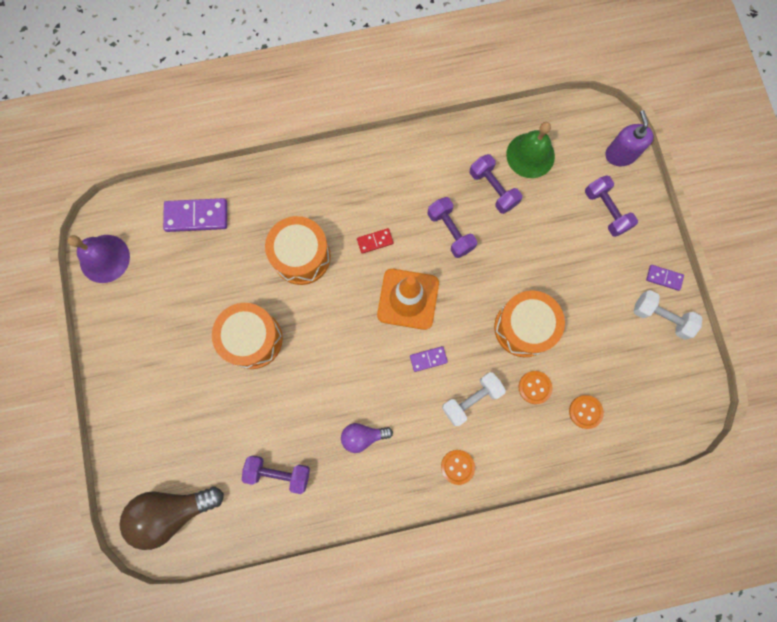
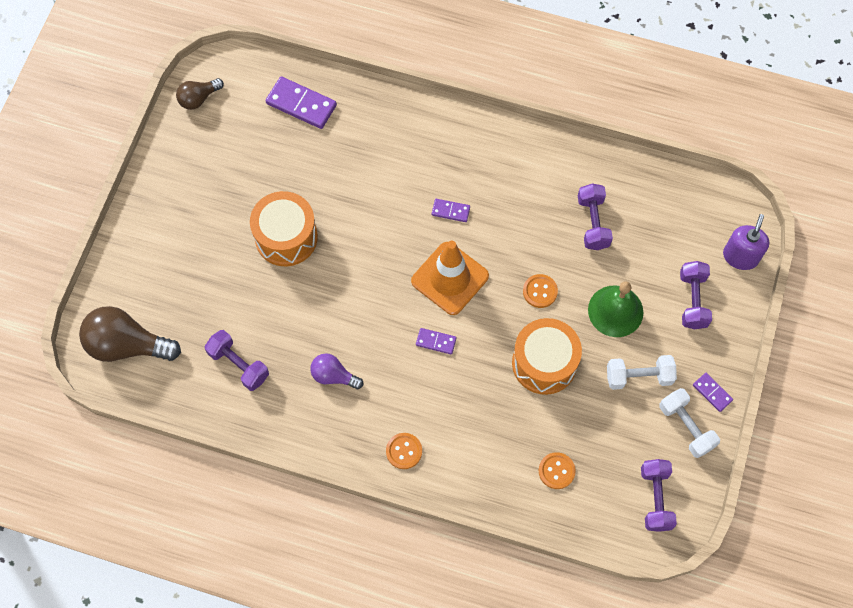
camera: 30 degrees right, 10 degrees down
(104, 258) = (198, 99): purple bell -> brown light bulb
(301, 256) = (374, 189): orange drum -> none
(375, 241) = (450, 211): red domino -> purple domino
(450, 231) = (527, 240): purple dumbbell -> purple dumbbell (655, 498)
(471, 399) = (454, 399): white dumbbell -> white dumbbell (638, 376)
(530, 155) = (649, 211): green bell -> green bell (615, 311)
(534, 387) = (521, 422): orange button -> orange button (540, 291)

